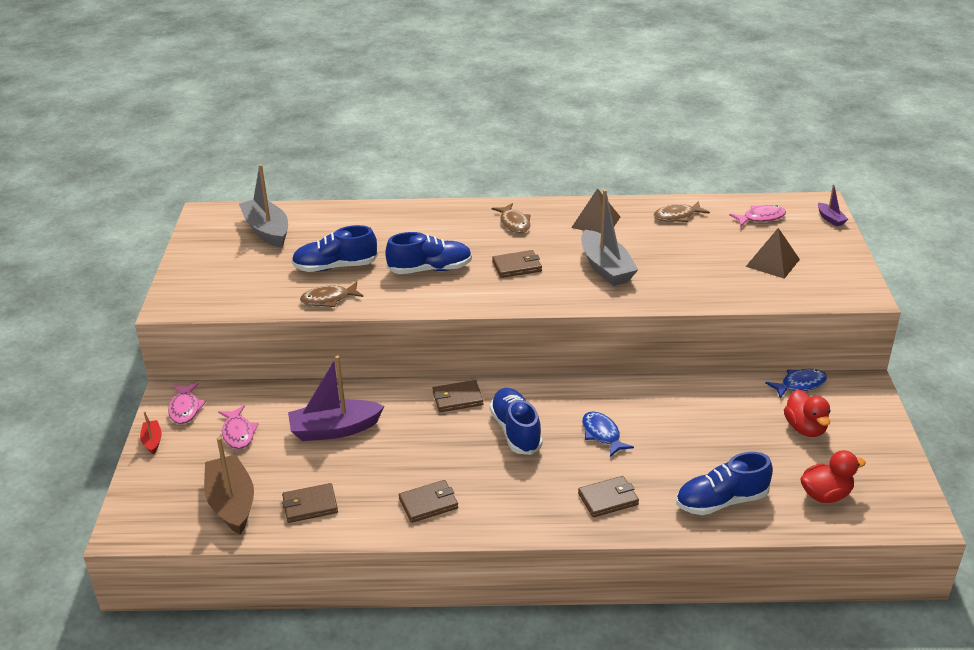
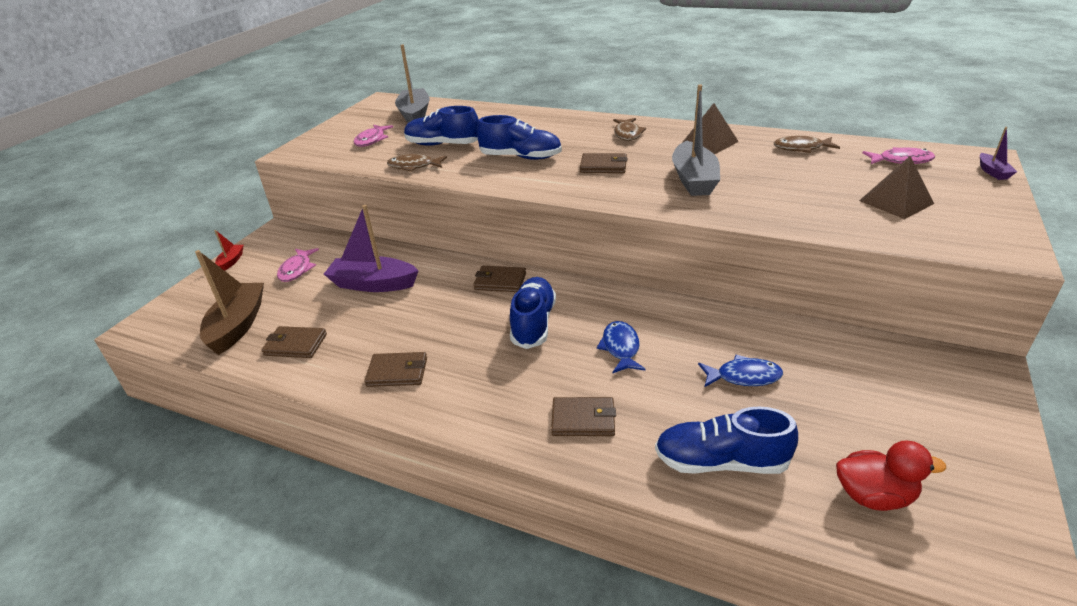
camera: 25 degrees right, 0 degrees up
(185, 409) = (277, 242): pink fish -> pink fish (372, 140)
(800, 384) = (892, 348): blue fish -> blue fish (743, 376)
(805, 428) = (878, 401): red duck -> none

